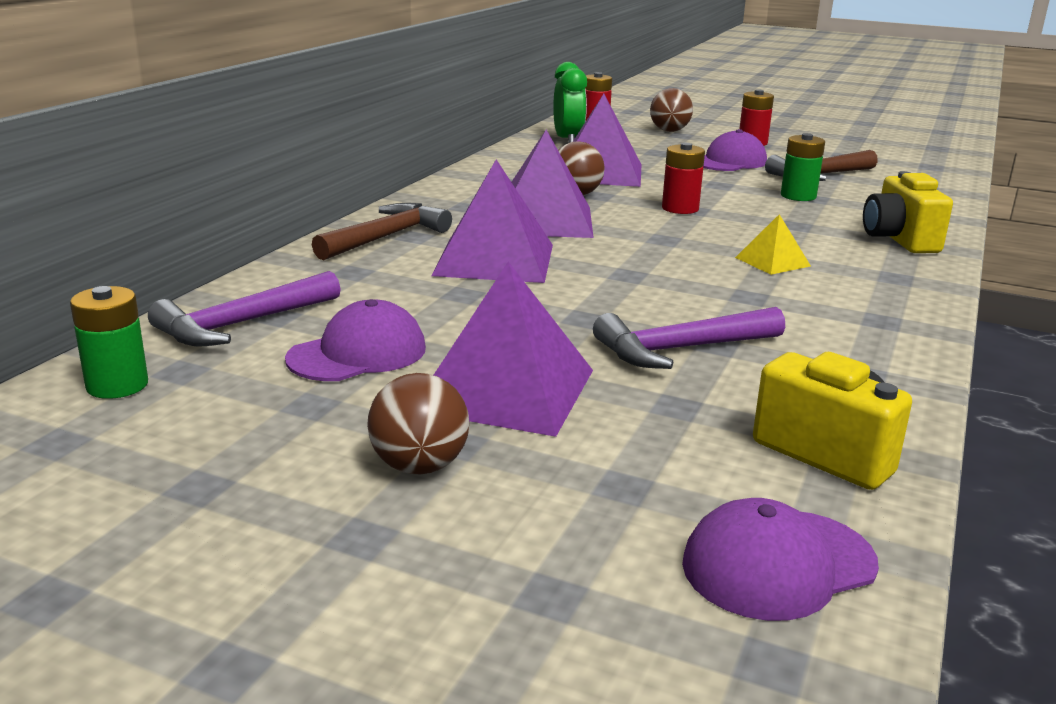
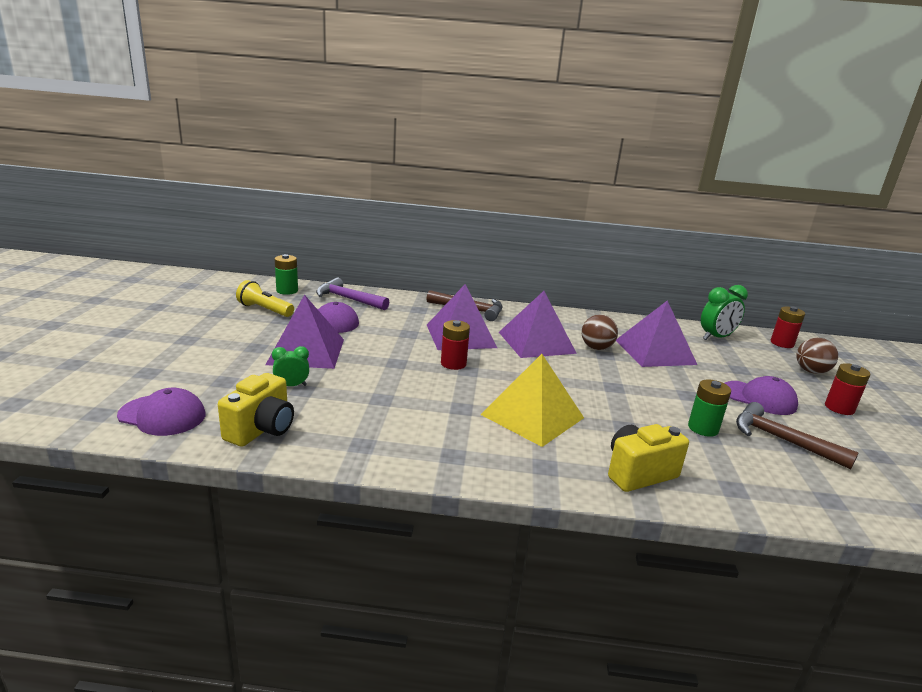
camera: 70 degrees right, 0 degrees up
(231, 421) = (265, 310): none -> yellow flashlight
(419, 466) = (235, 342): brown ball -> none
(659, 414) = (292, 386): none -> green clock
(680, 208) = (609, 382): red battery -> red battery (453, 364)
(681, 349) = (370, 389): purple hammer -> none
(772, 261) = (532, 416): yellow pyramid -> yellow pyramid, size x2.02
(778, 564) = (162, 415): purple cap -> purple cap turned 150 degrees clockwise

